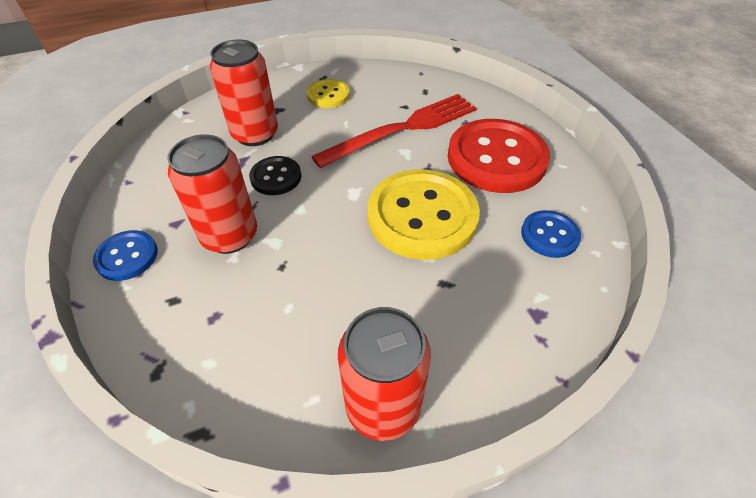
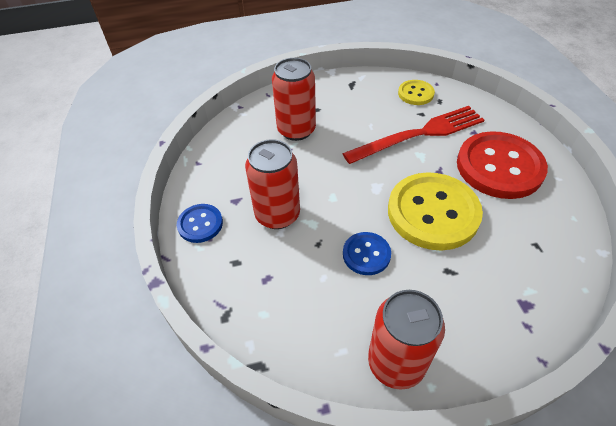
camera: 10 degrees right, 0 degrees up
(276, 177) = (313, 169): black button -> none
(328, 95) = (356, 99): yellow button -> yellow button (415, 94)
(549, 235) = (541, 239): blue button -> blue button (366, 254)

